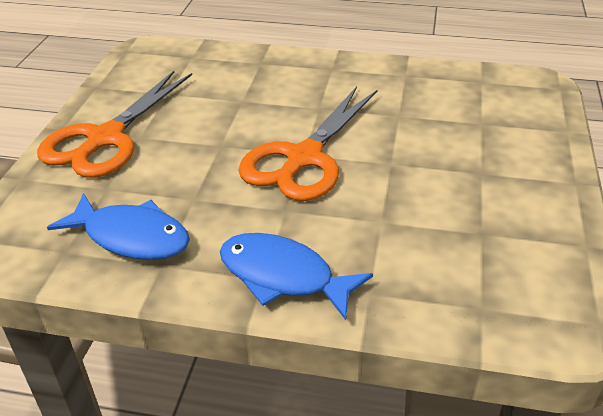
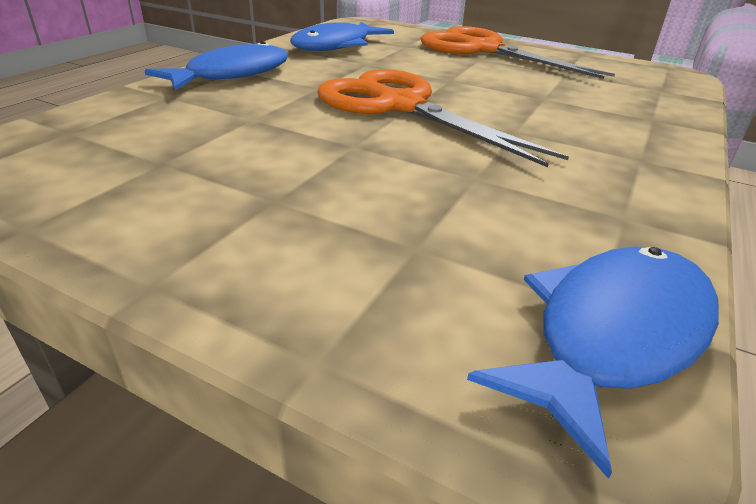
camera: 105 degrees right, 5 degrees down
(495, 79) = (612, 335): none -> blue fish

